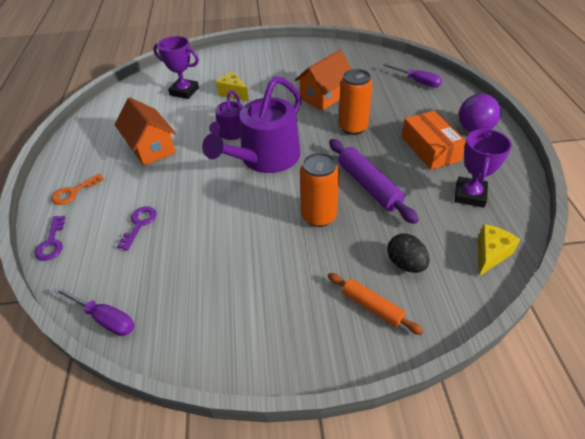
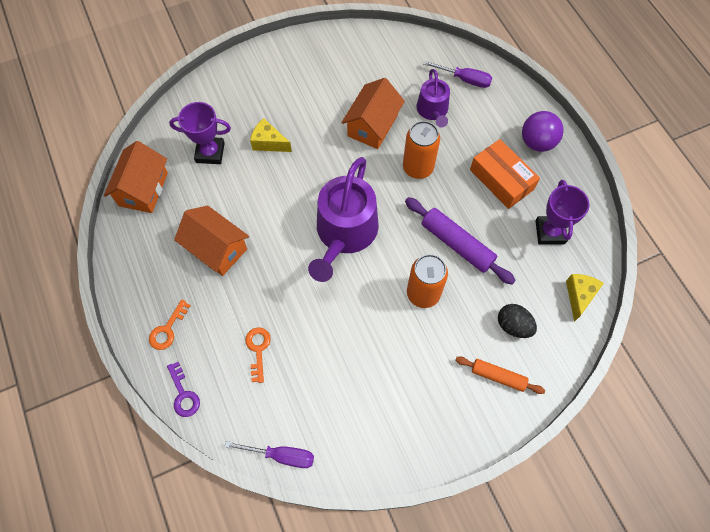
camera: 20 degrees left, 20 degrees up
(120, 103) = (143, 189): none -> orange house
(139, 224) = (258, 350): purple key -> orange key
(231, 133) = (294, 206): purple watering can -> purple watering can (433, 111)

